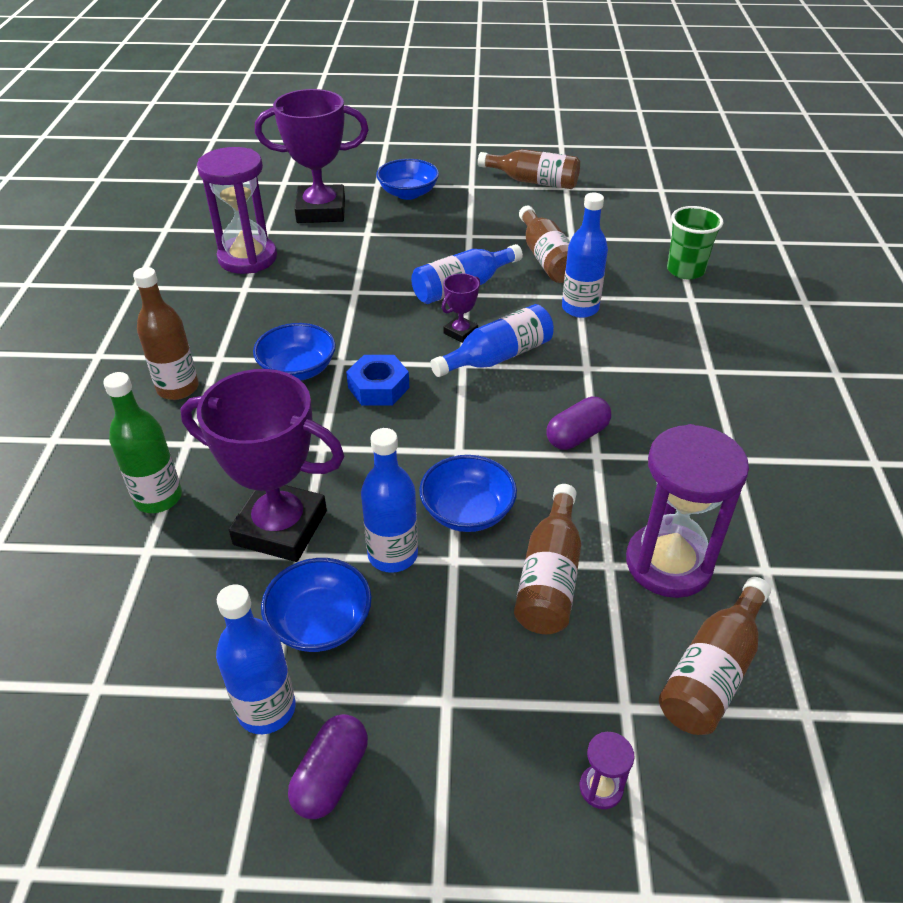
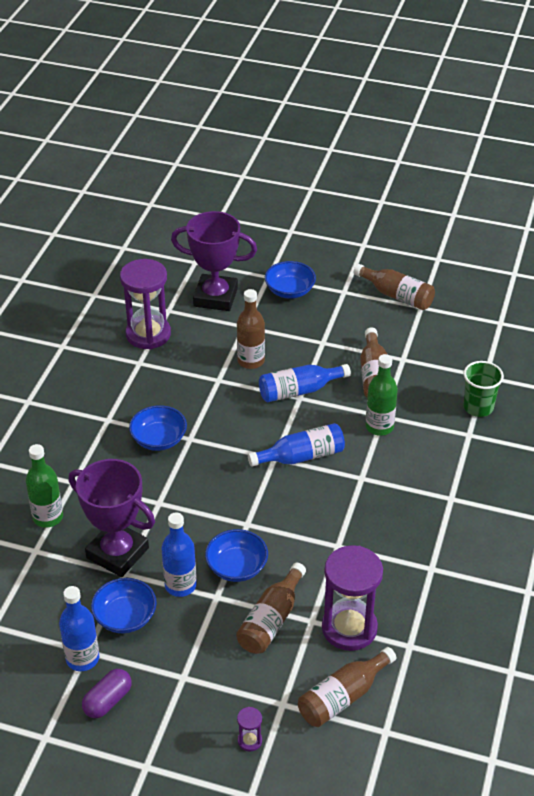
camera: 15 degrees right, 0 degrees up
(178, 388) = (75, 439): brown bottle -> brown bottle (251, 361)
(378, 387) = (209, 465): blue nut -> none
(460, 332) = (283, 431): purple trophy -> none
(577, 436) = (331, 529): purple capsule -> none
(580, 308) = (379, 427): blue bottle -> green bottle

